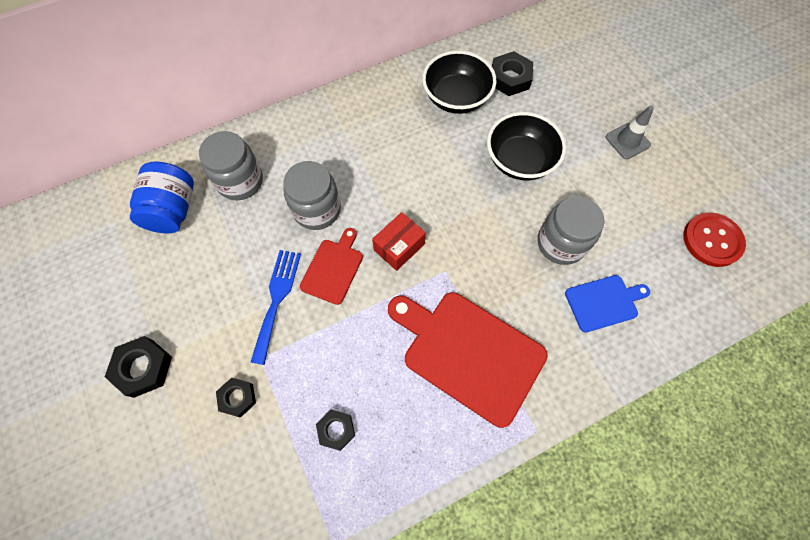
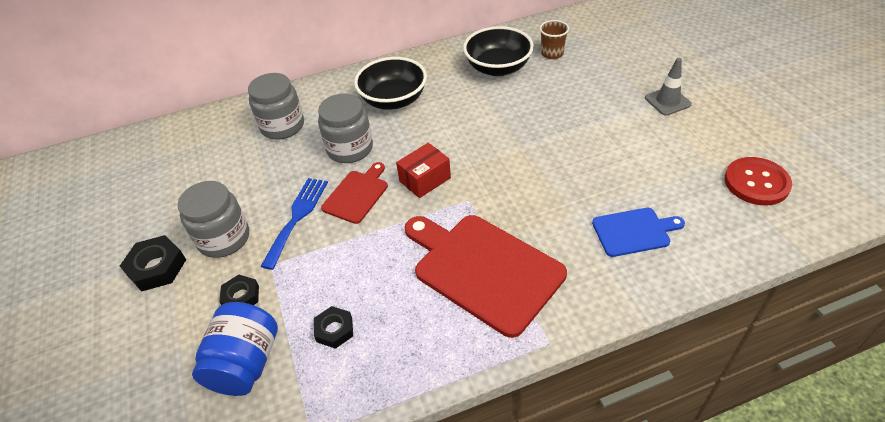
camera: 10 degrees right, 20 degrees down
(173, 210) = (216, 146): blue jar -> blue jar (245, 363)
(510, 78) = (552, 54): black nut -> brown cup
(519, 161) = (555, 115): black bowl -> black bowl (393, 100)
(561, 243) = (591, 181): grey jar -> grey jar (224, 238)

